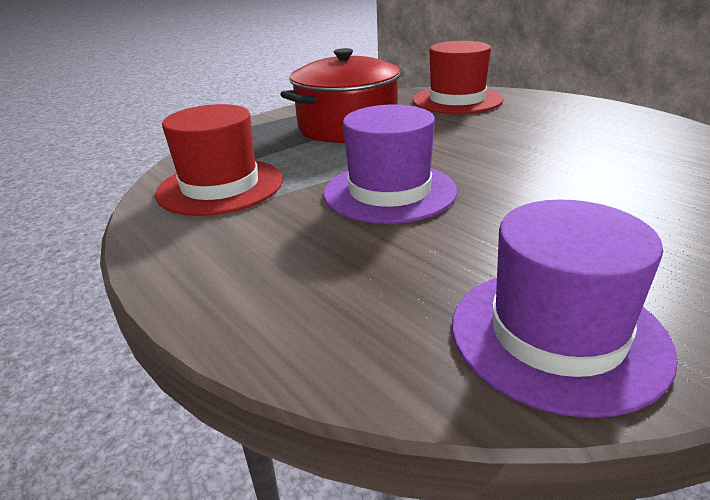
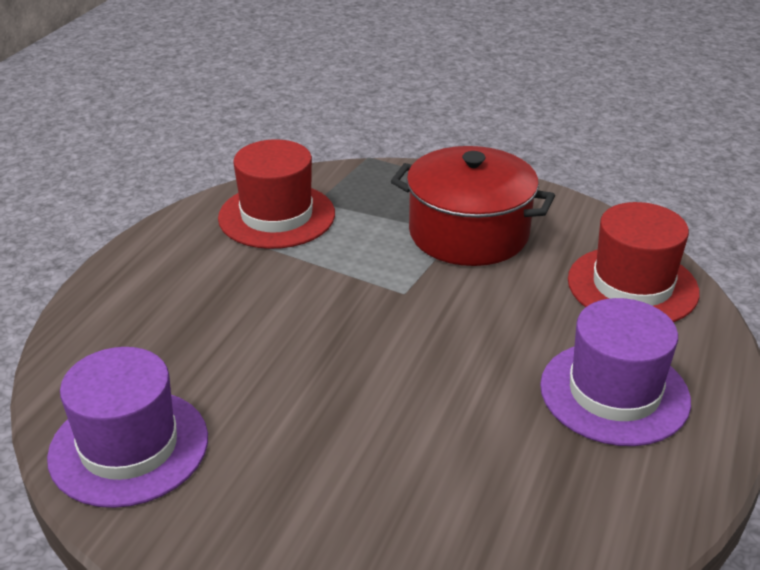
camera: 60 degrees right, 5 degrees up
(389, 192) = (318, 309): purple hat -> purple hat (614, 393)

